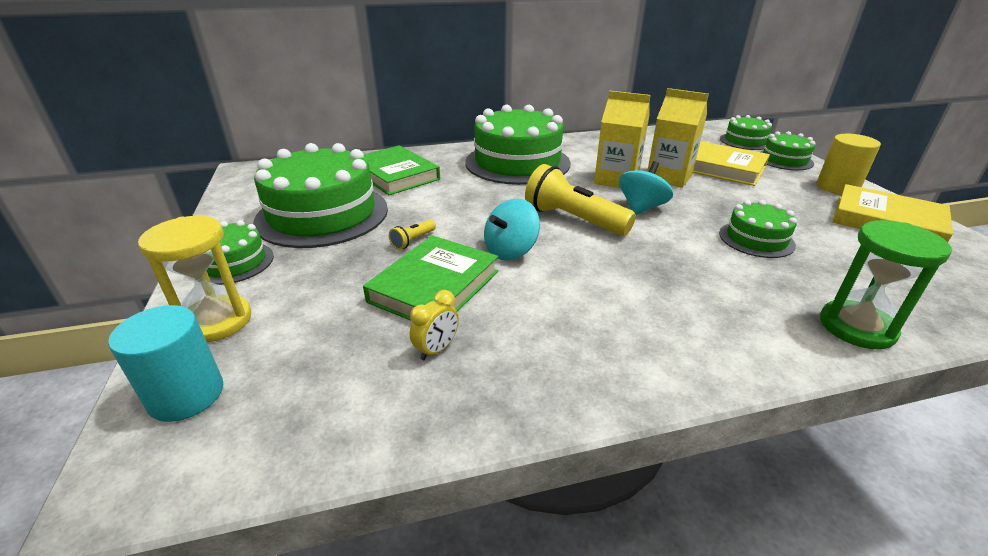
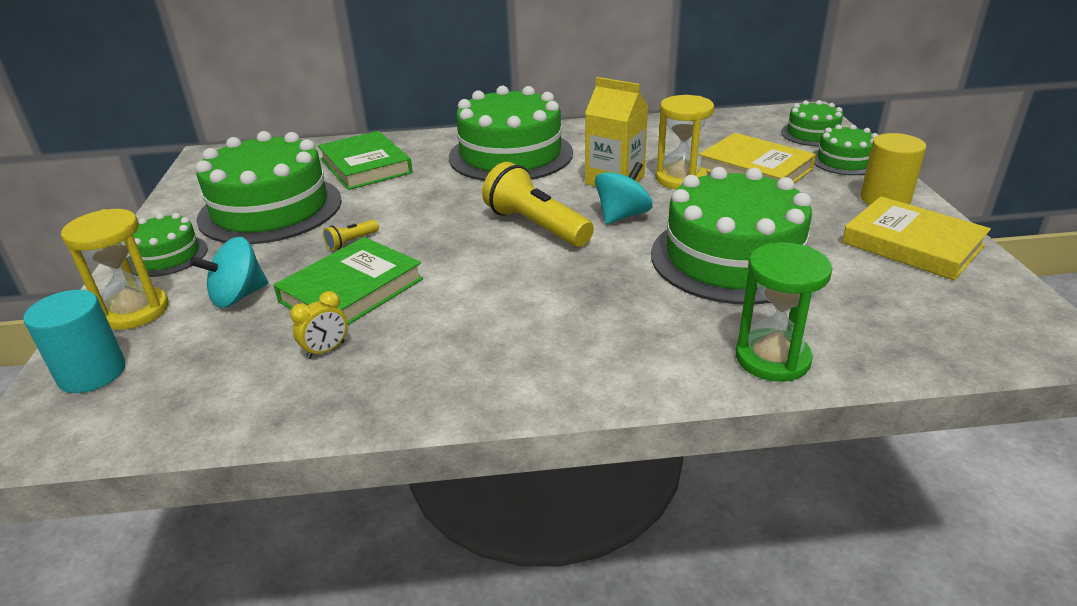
camera: 10 degrees right, 0 degrees up
(510, 251) = (448, 258): turquoise spinning top -> turquoise spinning top (238, 296)
(669, 177) = (680, 179): yellow carton -> yellow hourglass
(756, 239) = (732, 258): green cake -> green cake, size x2.00

